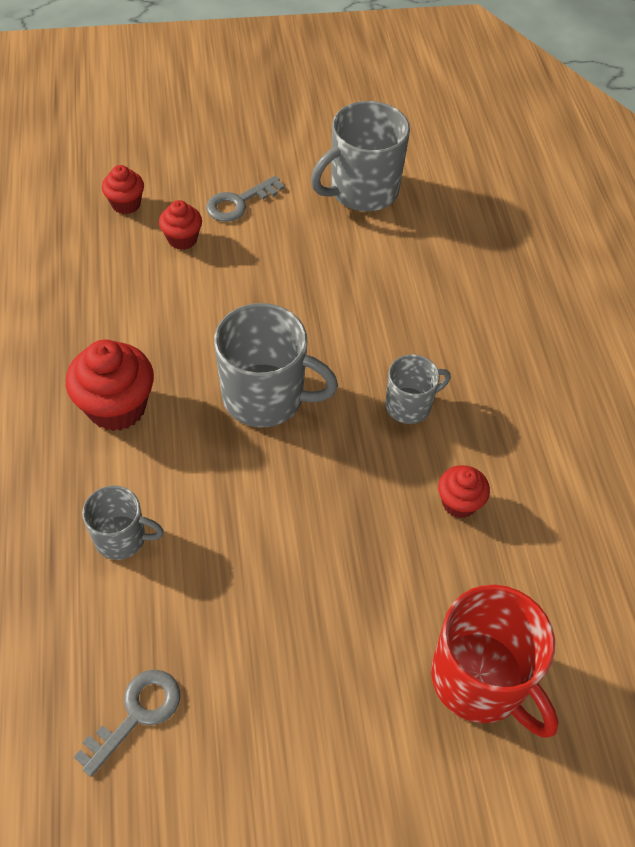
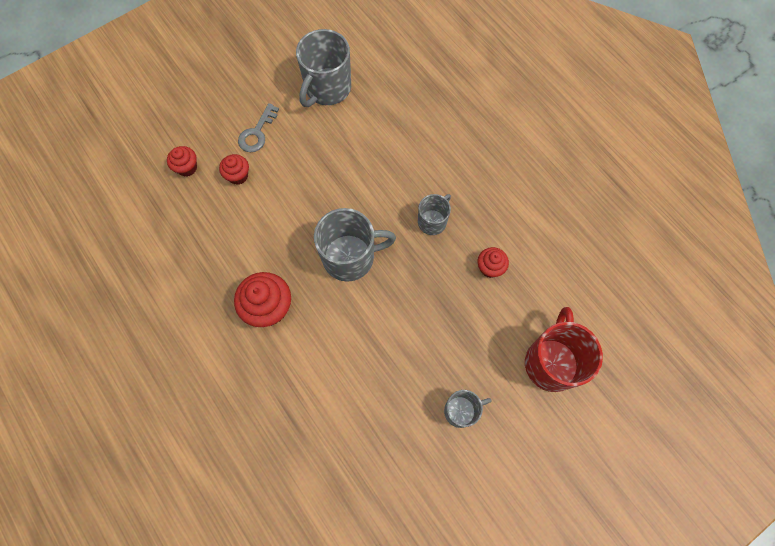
camera: 25 degrees left, 15 degrees up
(122, 538) = (322, 385): grey mug -> grey mug (461, 411)
(137, 714) = (391, 477): grey key -> none
(480, 680) = (551, 362): red mug -> red mug turned 105 degrees counterclockwise

